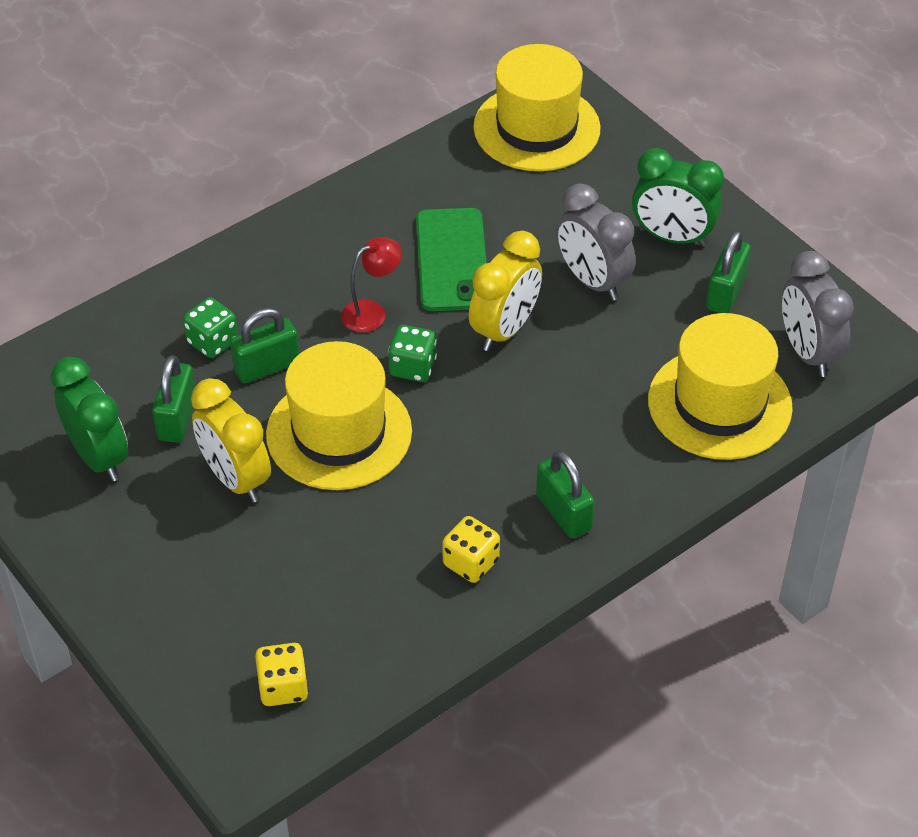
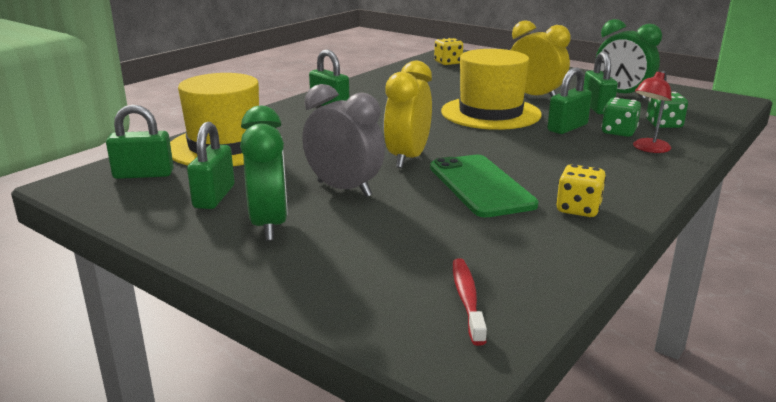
camera: 165 degrees right, 25 degrees down
(372, 312) = (520, 155): red lamp -> red lamp (648, 149)
(413, 367) = (465, 137): green dice -> green dice (664, 124)
(471, 562) = (377, 90): yellow dice -> yellow dice (578, 209)
(536, 128) = (467, 299): yellow hat -> red toothbrush
(672, 237) = (269, 225): green clock -> green clock turned 75 degrees clockwise
(807, 352) = (143, 174): grey clock -> green padlock

